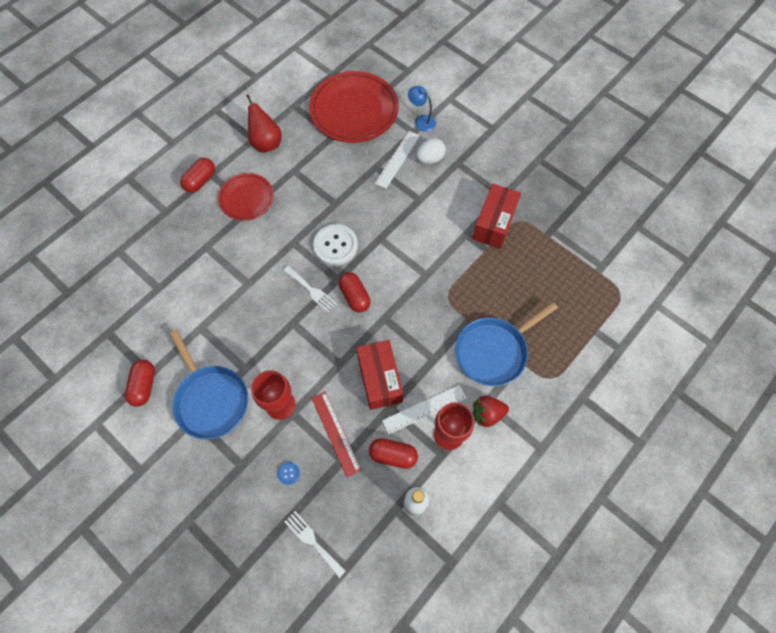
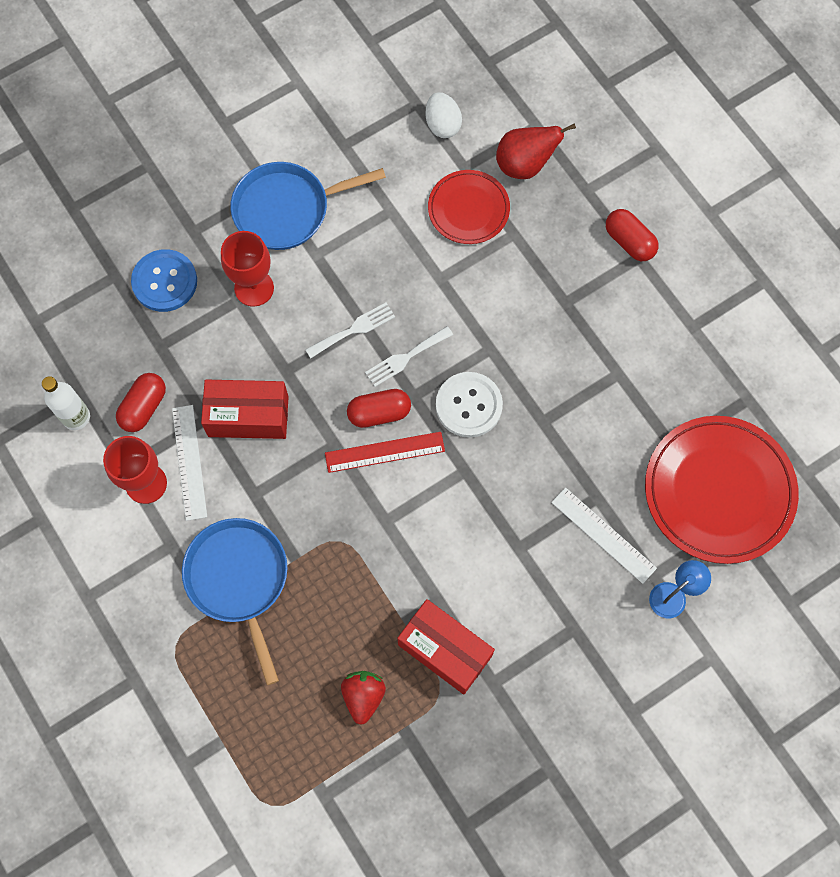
camera: 105 degrees right, 5 degrees up
(144, 386) = (330, 137): red capsule -> none
(246, 198) = (582, 299): red plate -> red plate (468, 209)
(266, 143) = (679, 344): red pear -> red pear (525, 165)
(288, 473) = (164, 282): blue button -> blue button, size x2.31
(312, 541) = (77, 293): white fork -> white fork (354, 329)
(335, 433) = (195, 345): red ruler -> red ruler (384, 452)
(430, 159) = (592, 587): white egg -> white egg (442, 125)
(487, 414) = (156, 541): red strawberry -> red strawberry (363, 696)

